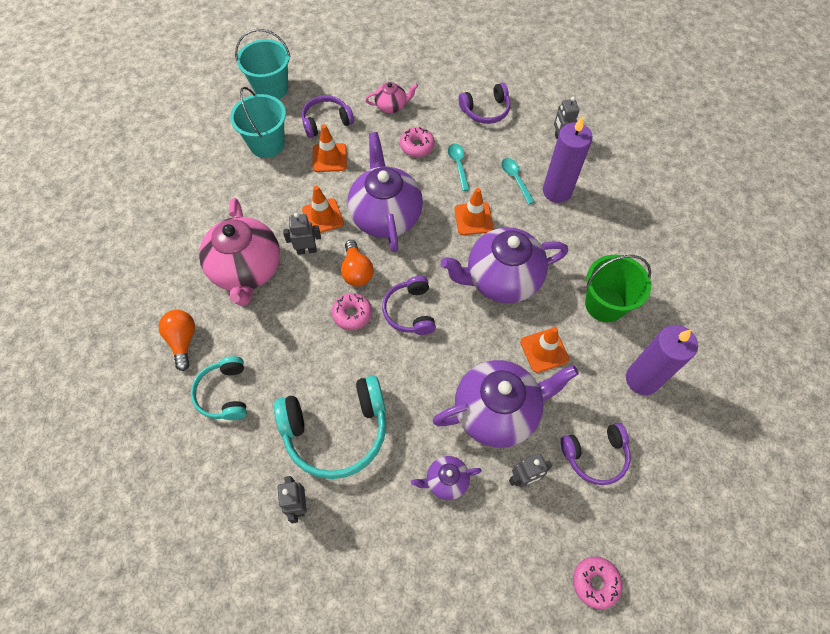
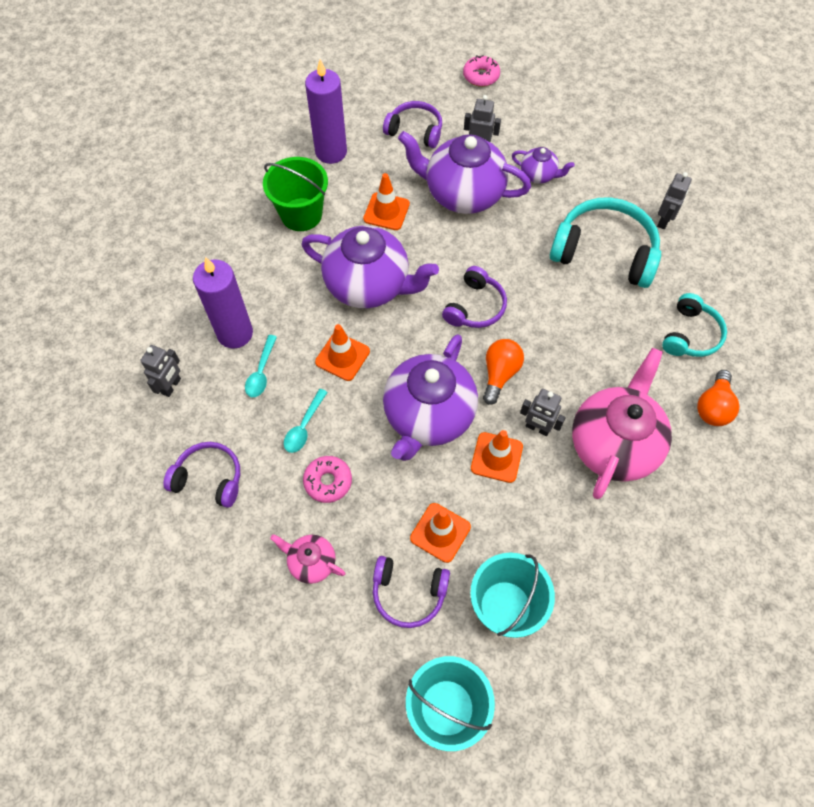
camera: 145 degrees left, 0 degrees up
(352, 314) = (531, 335): pink donut -> none

